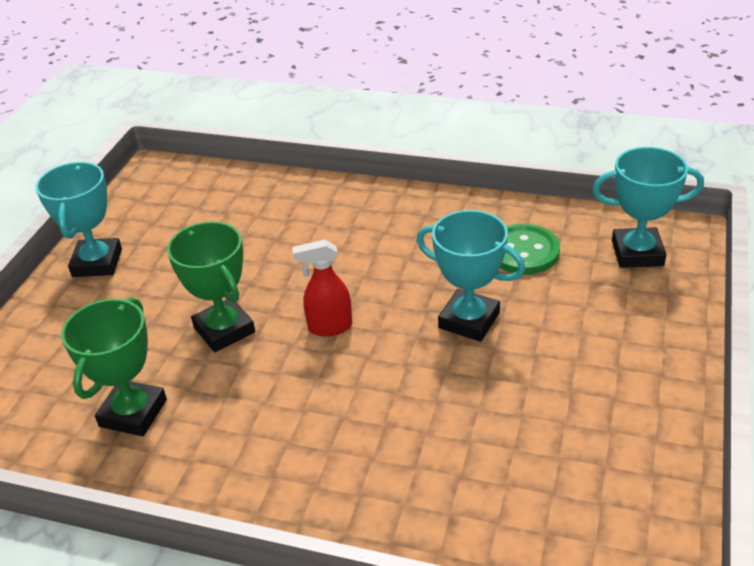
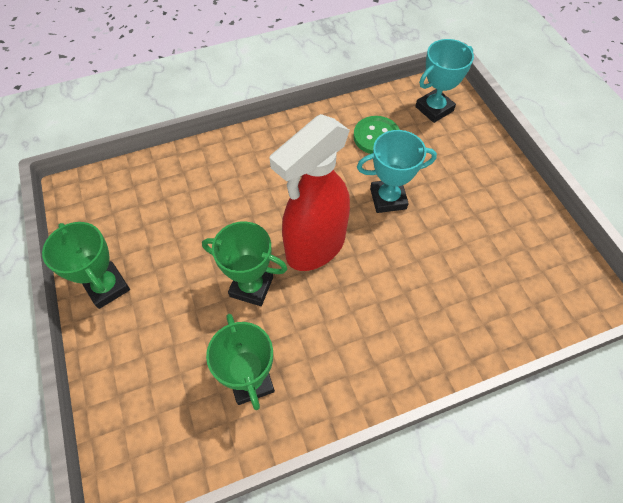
camera: 40 degrees left, 20 degrees up
(97, 263) = (107, 287): turquoise trophy -> green trophy
(329, 327) = (315, 247): red spray bottle -> red spray bottle, size x2.24

